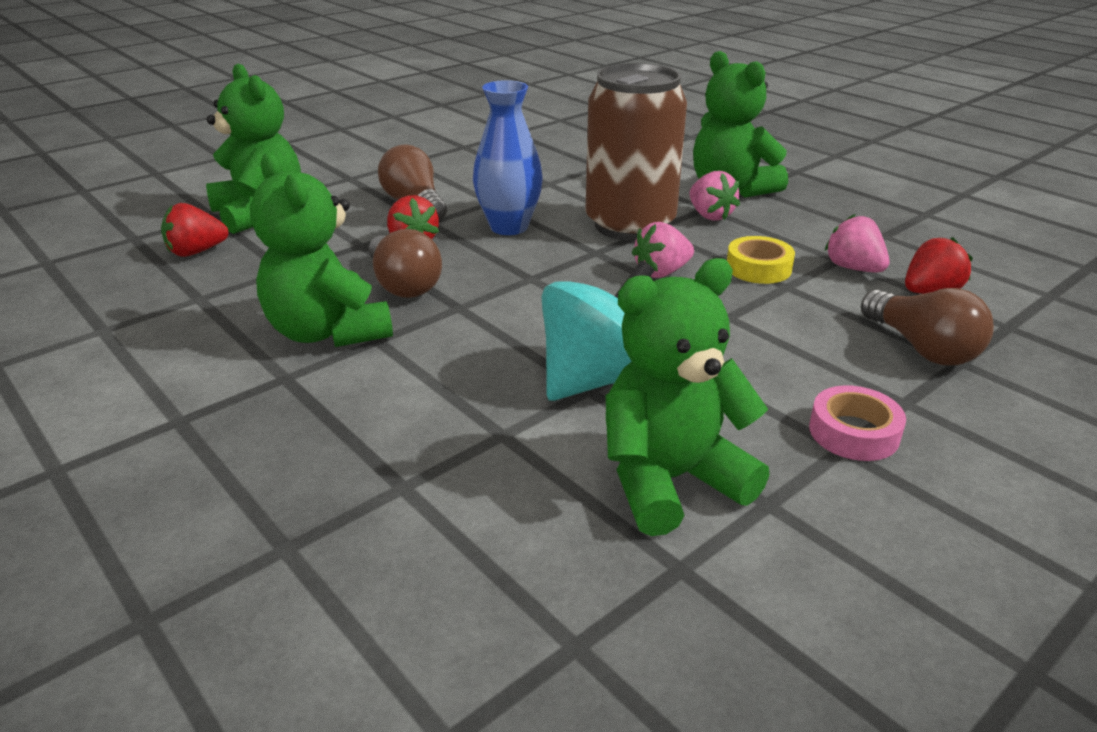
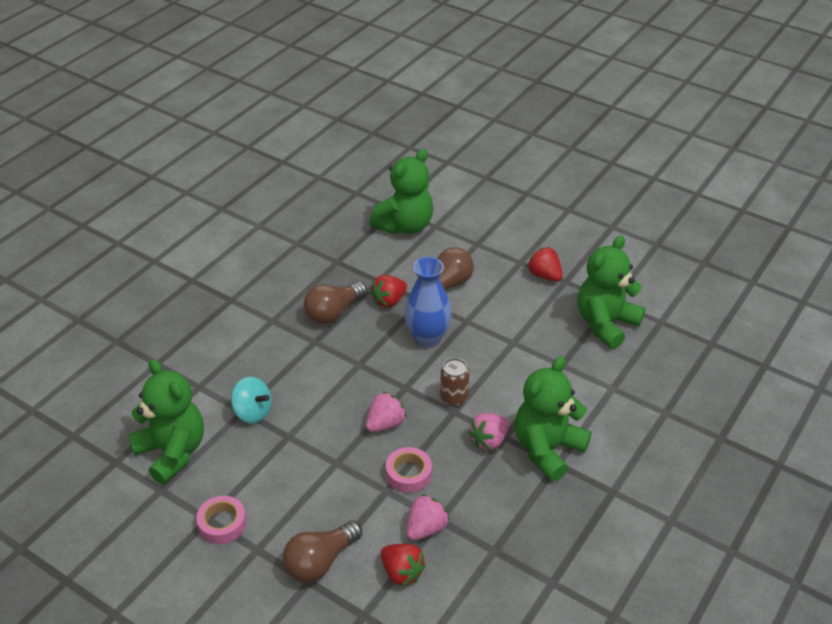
camera: 75 degrees right, 10 degrees up
(196, 252) = (346, 222): red strawberry -> red strawberry (544, 275)
(328, 332) = (275, 300): green teddy bear -> green teddy bear (605, 324)
(596, 379) = (253, 412): turquoise spinning top -> turquoise spinning top, size x0.63
(630, 225) = (454, 398): brown can -> brown can, size x0.42
(661, 272) = (385, 424): pink strawberry -> pink strawberry turned 90 degrees clockwise
(758, 268) = (408, 474): yellow tape -> pink tape

